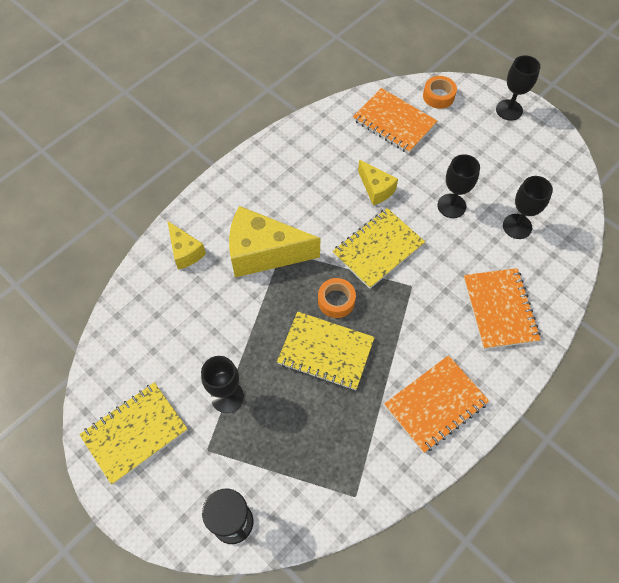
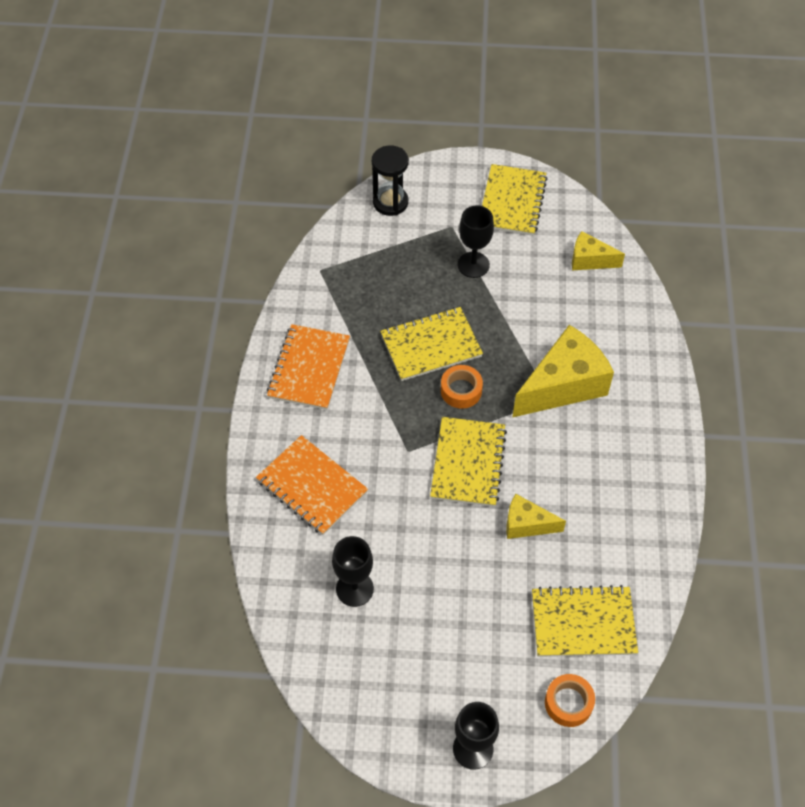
camera: 140 degrees right, 5 degrees down
(185, 252) = (628, 338): yellow cheese -> yellow cheese (589, 260)
(394, 122) = (583, 623): orange notebook -> yellow notebook
(451, 206) = (437, 563): black goblet -> none

